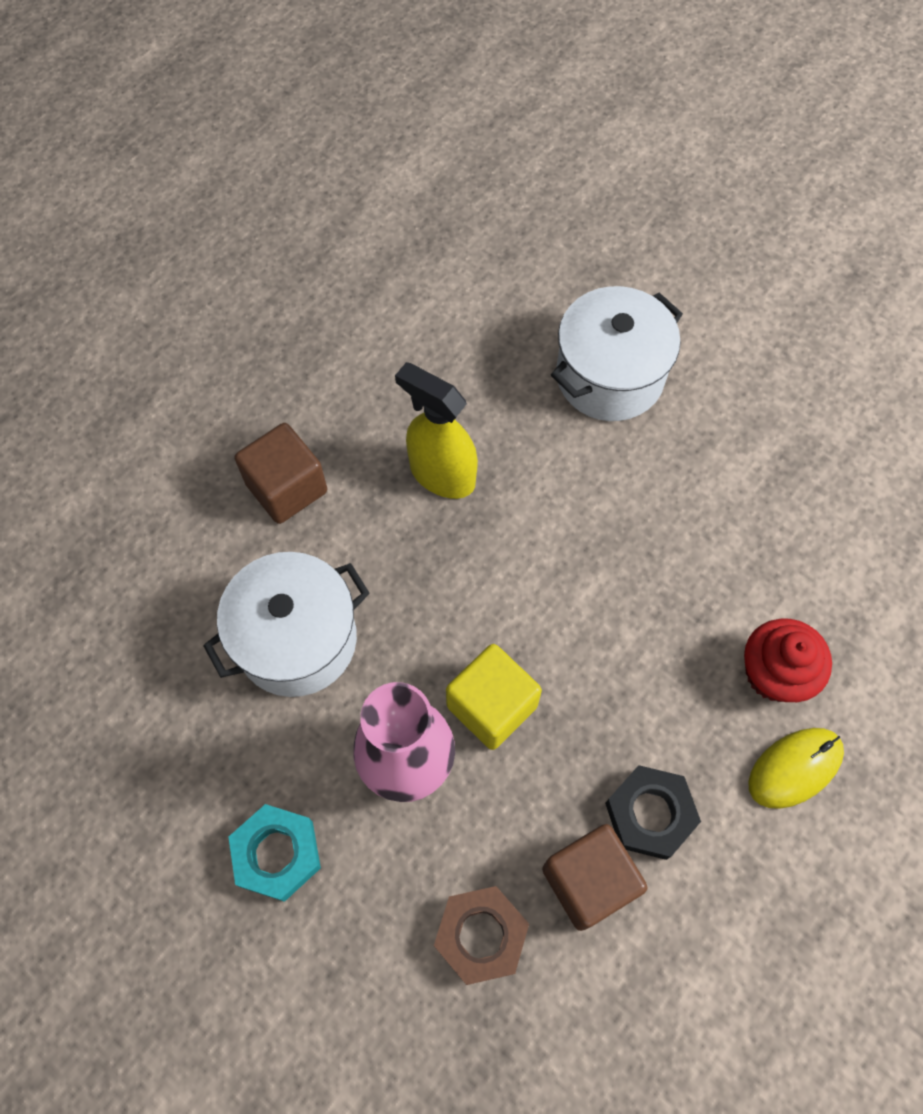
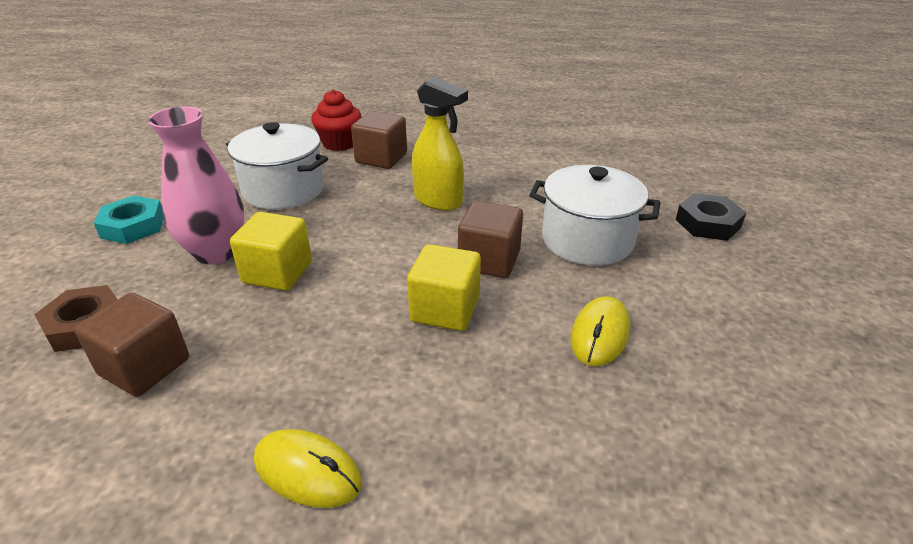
camera: 60 degrees right, 30 degrees down
(441, 474) = (438, 201): yellow spray bottle -> yellow spray bottle turned 120 degrees clockwise
(592, 486) = (489, 260): none -> brown cube
(648, 568) = (445, 309): none -> yellow cube
(650, 814) = (219, 383): black nut -> black nut (708, 223)
(752, 460) = (600, 334): none -> yellow mouse
(774, 673) = (401, 420): red cupcake -> red cupcake (339, 143)

